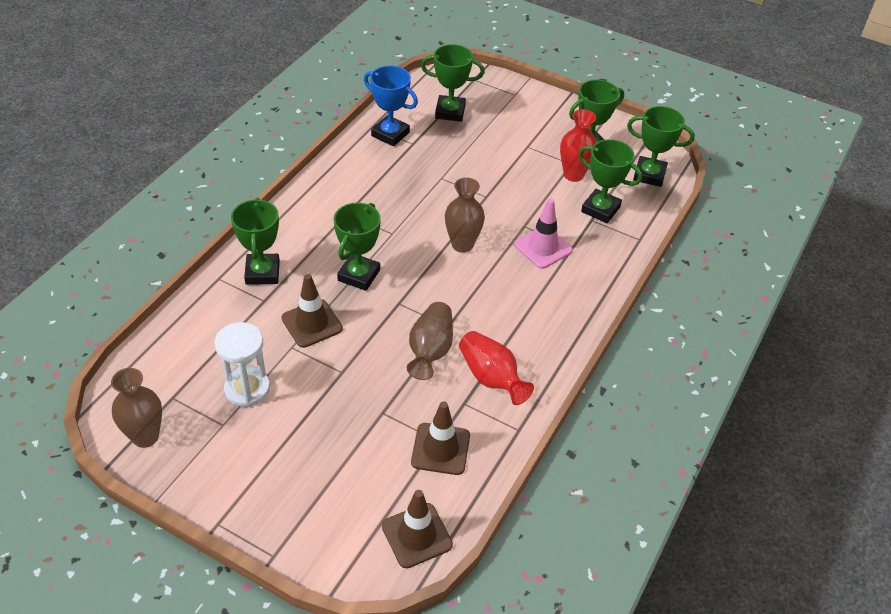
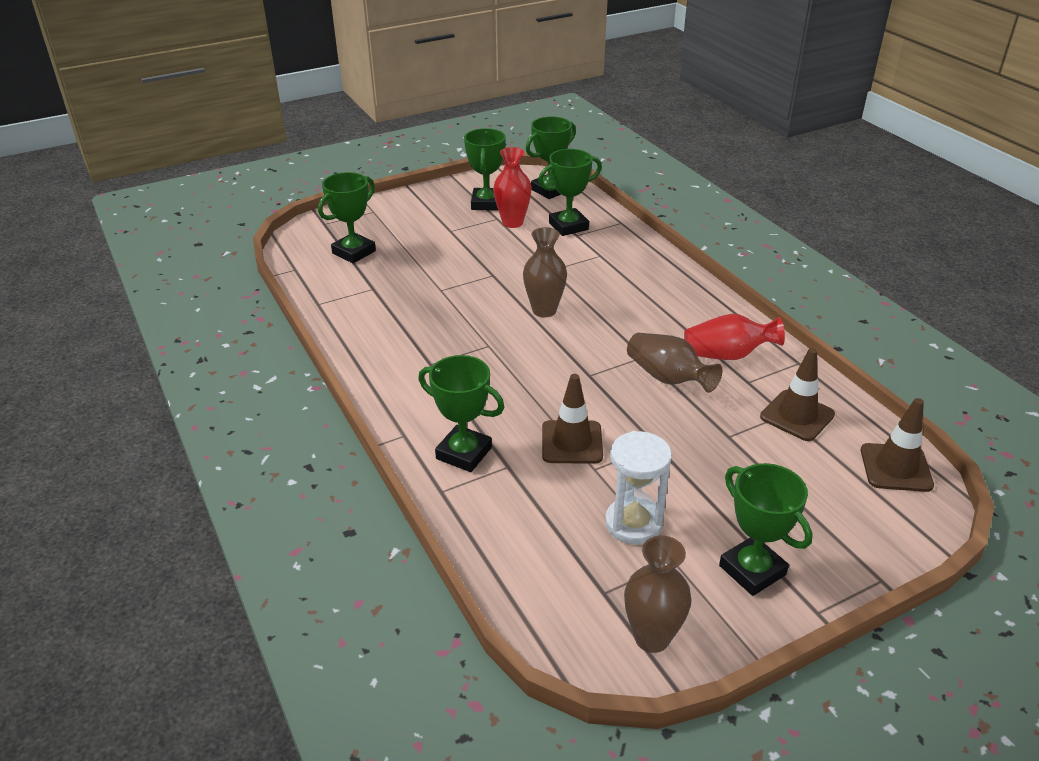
camera: 55 degrees left, 10 degrees down
(359, 275) = (529, 387): green trophy -> green trophy (752, 570)
(390, 134) = (343, 296): blue trophy -> none
(543, 247) = (588, 270): pink traffic cone -> none

